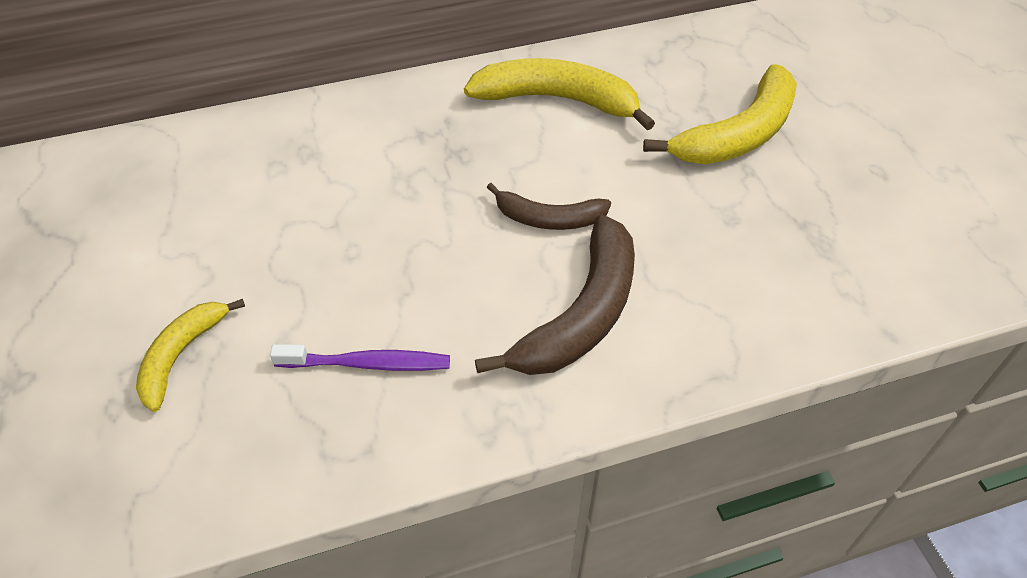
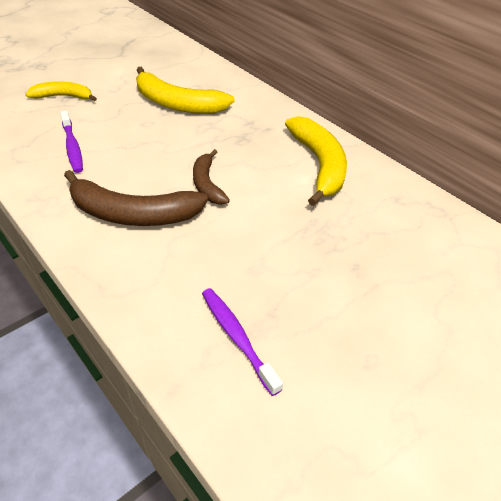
camera: 65 degrees right, 5 degrees down
(738, 134) = (350, 259): yellow banana -> yellow banana (177, 104)
(830, 262) = (237, 338): none -> purple toothbrush

